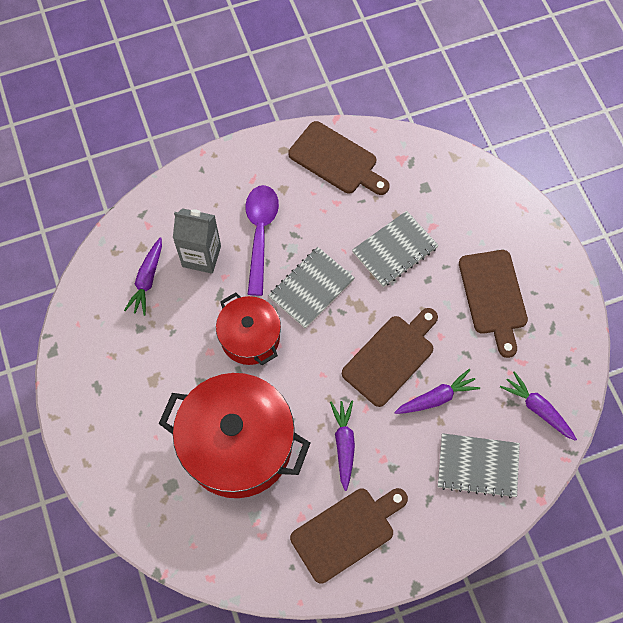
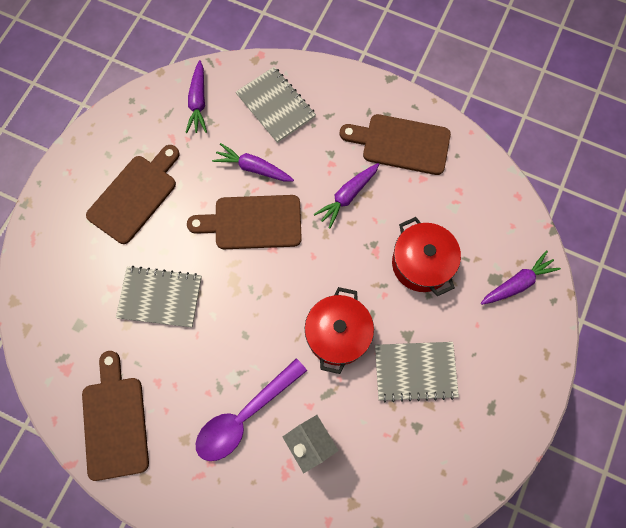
camera: 135 degrees left, 5 degrees up
(147, 280) = (374, 466): purple carrot -> purple carrot (517, 283)
(238, 445) = (421, 263): red pot -> red pot, size x0.57
(311, 288) = (253, 328): grey notebook -> grey notebook (415, 371)

